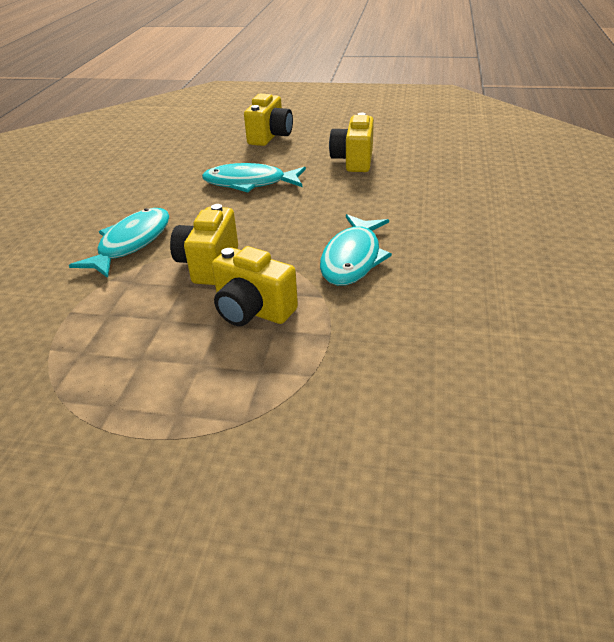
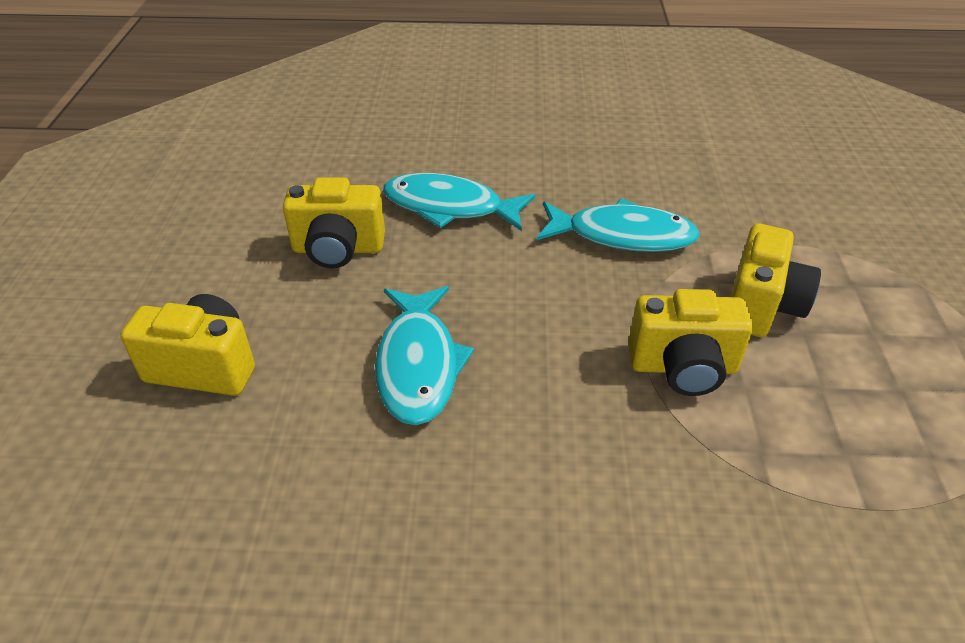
camera: 100 degrees left, 5 degrees up
(131, 243) = (656, 488): turquoise fish -> turquoise fish (449, 207)

